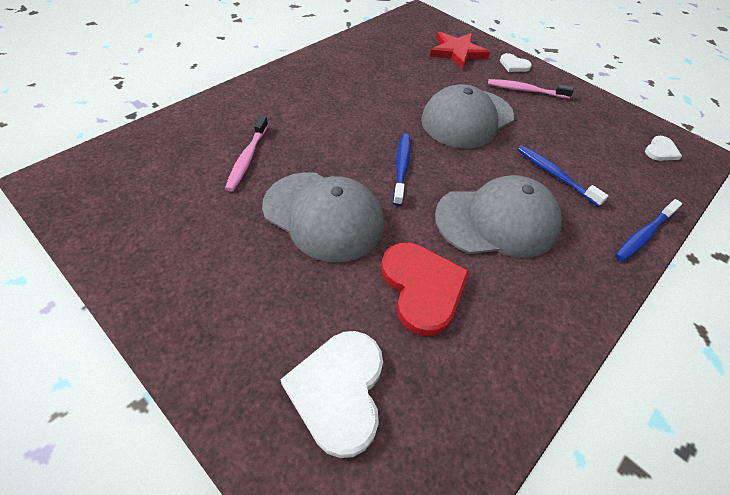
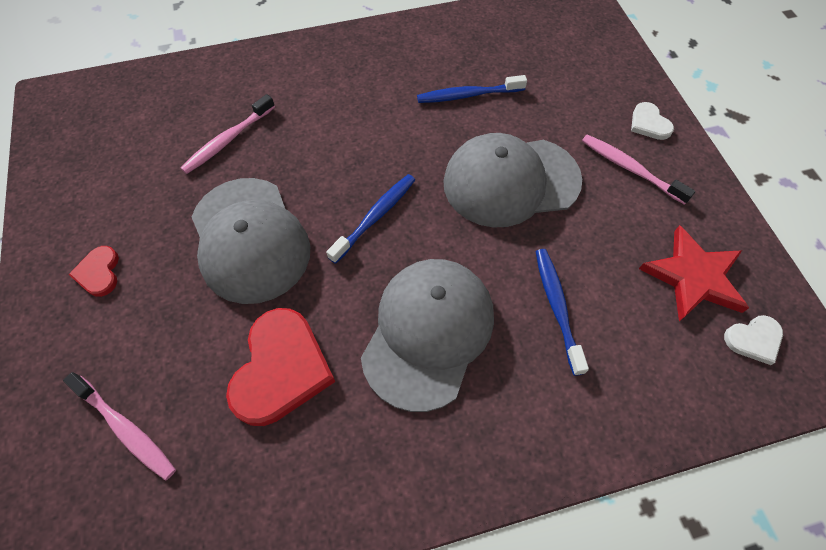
camera: 35 degrees right, 10 degrees up
(212, 290) = (99, 272): none -> red heart
(339, 391) = (126, 429): white heart -> pink toothbrush
(457, 52) = (583, 78): red star -> red star (693, 277)
(497, 221) = (428, 332): grey cap -> grey cap turned 90 degrees counterclockwise
(644, 235) = (602, 442): blue toothbrush -> blue toothbrush (468, 95)

